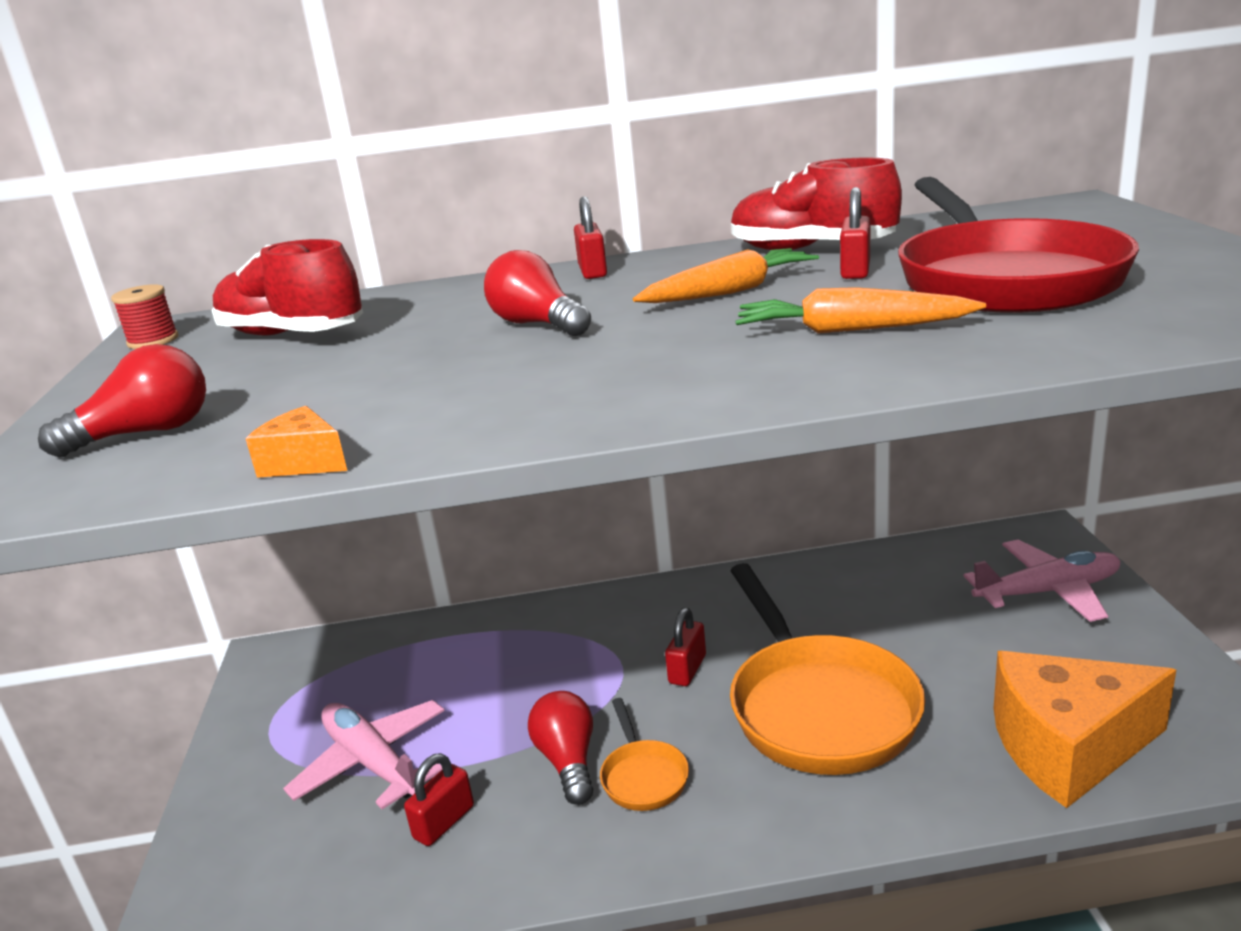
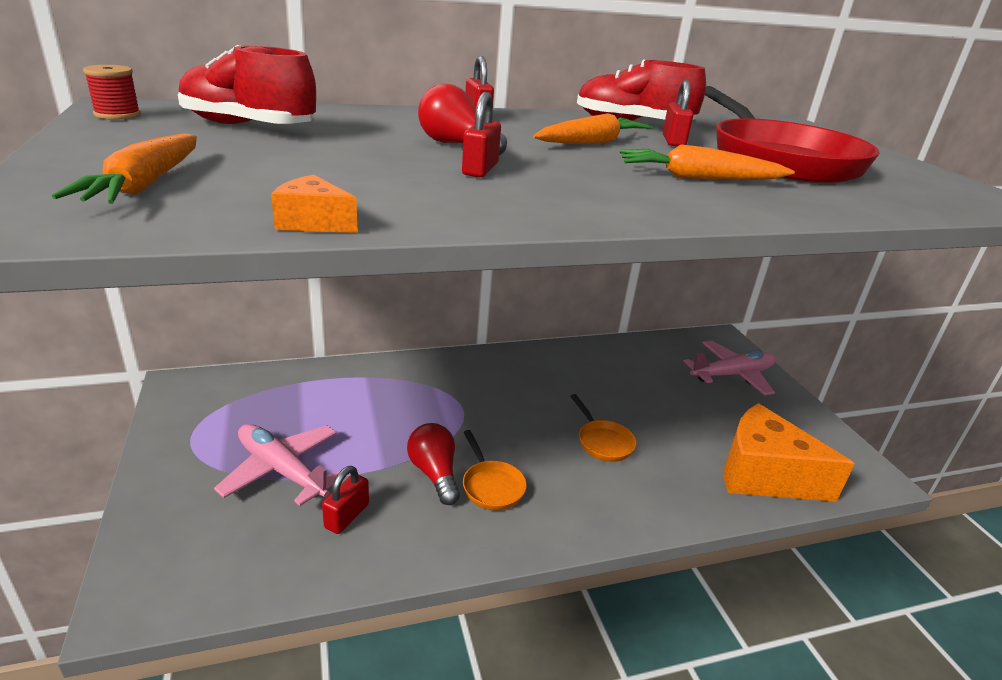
camera: 15 degrees left, 5 degrees up
(146, 433) = (146, 184): red light bulb -> orange carrot
(687, 669) = (509, 412): red padlock -> red padlock (480, 169)
(818, 706) = (603, 442): orange pan -> orange pan, size x0.45
(1067, 747) = (763, 475): orange cheese -> orange cheese turned 45 degrees clockwise

